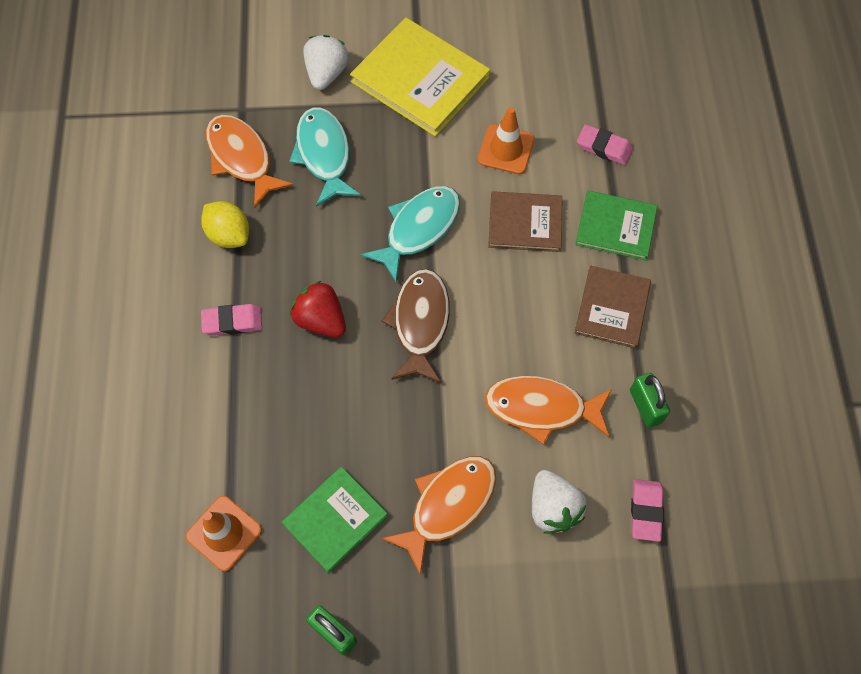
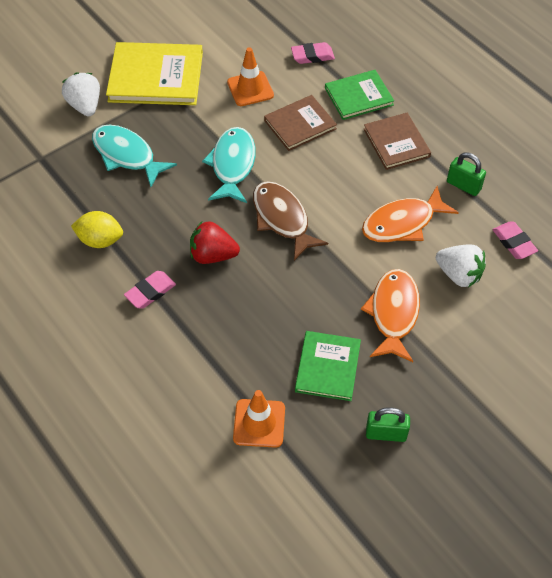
camera: 35 degrees left, 10 degrees down
(241, 158) = (67, 188): orange fish -> none

